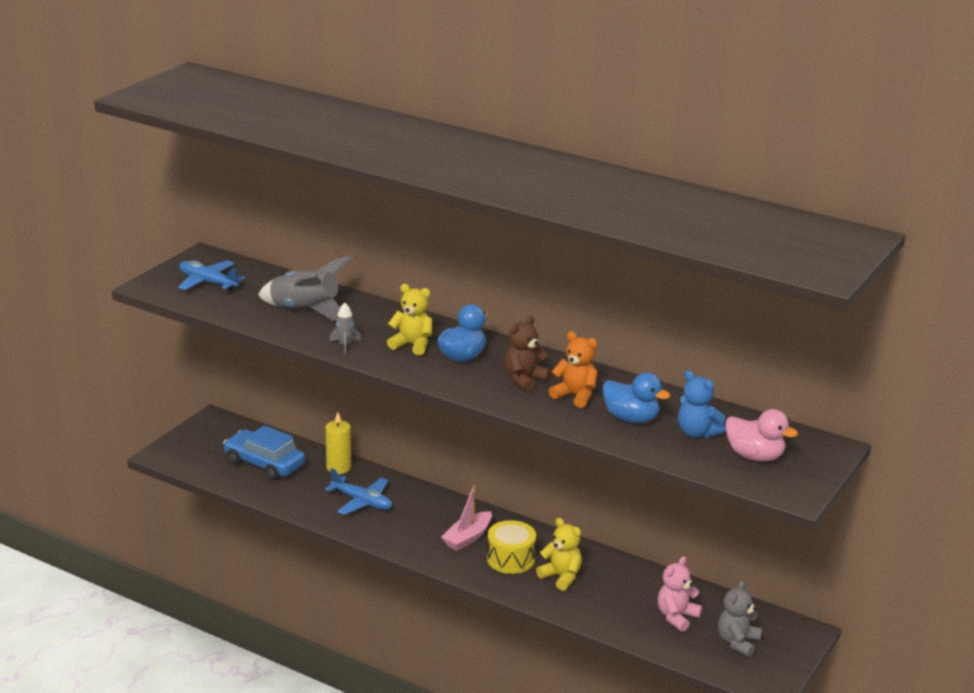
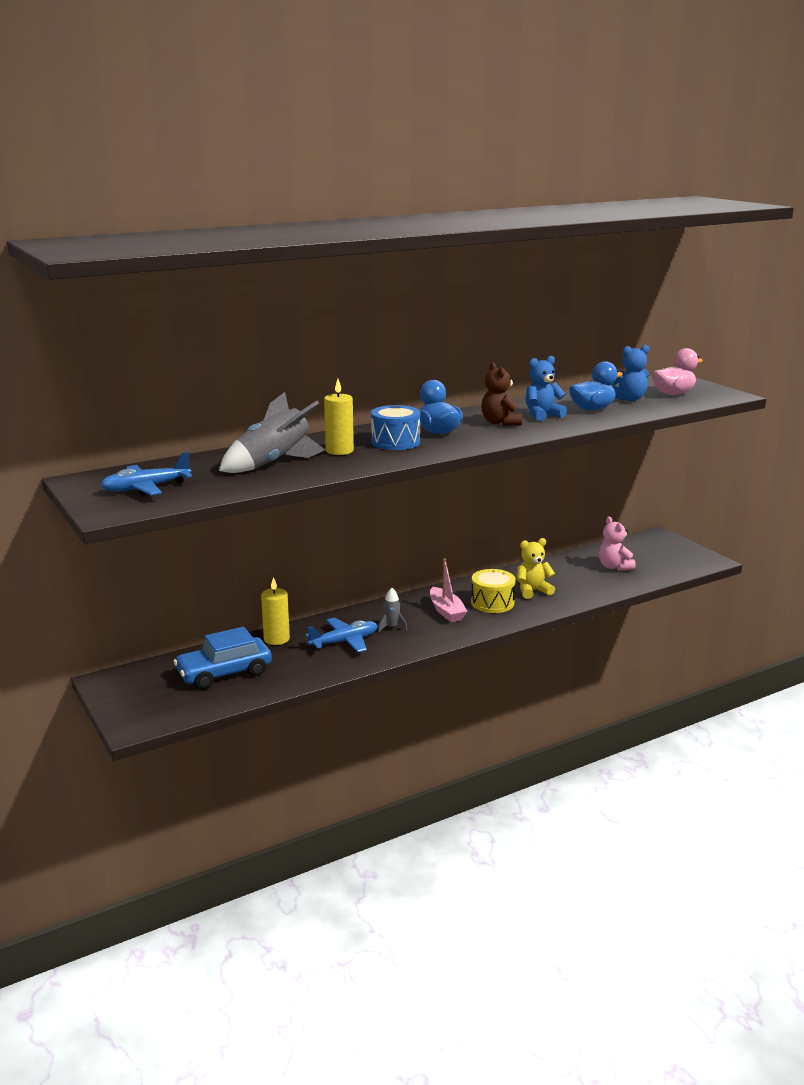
camera: 60 degrees left, 5 degrees down
(345, 345) = (364, 461): grey rocket -> grey rocket (392, 627)
(363, 328) = (339, 451): none -> yellow candle
(412, 345) = (395, 442): yellow teddy bear -> blue drum
(575, 396) = (542, 415): orange teddy bear -> blue teddy bear
(737, 642) = (657, 557): grey teddy bear -> none

